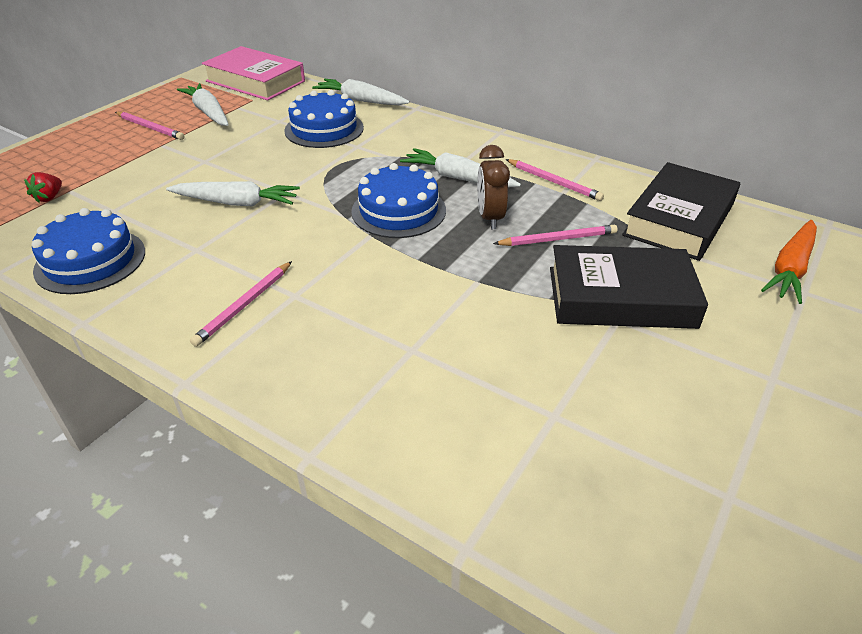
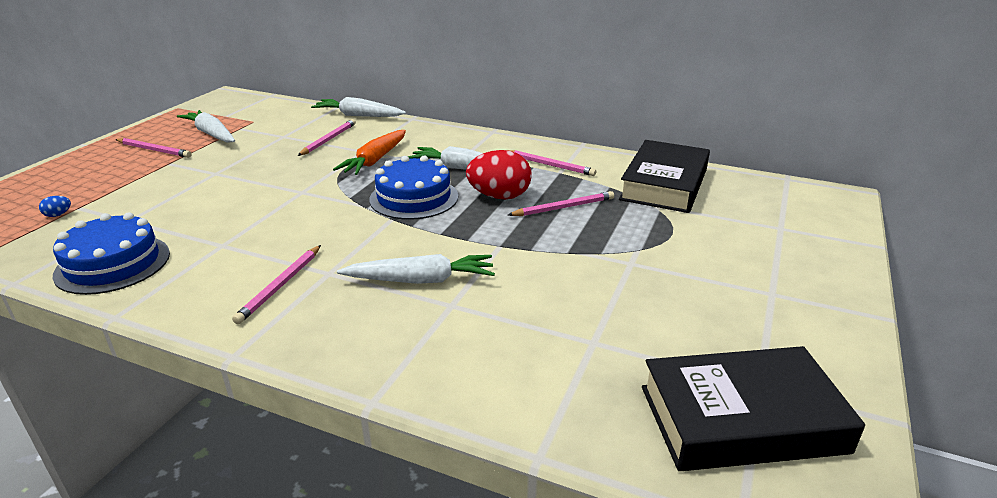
camera: 10 degrees left, 10 degrees down
(49, 197) = (58, 215): red strawberry -> blue egg
(237, 203) = (255, 204): white carrot -> white carrot (421, 280)
(255, 81) = (253, 107): pink book -> none
(324, 129) = (328, 140): blue cake -> pink pencil
(490, 218) = (499, 196): brown clock -> red egg
(620, 297) = (629, 246): black book -> black book (741, 419)
(790, 269) = (765, 212): orange carrot -> orange carrot (375, 160)

